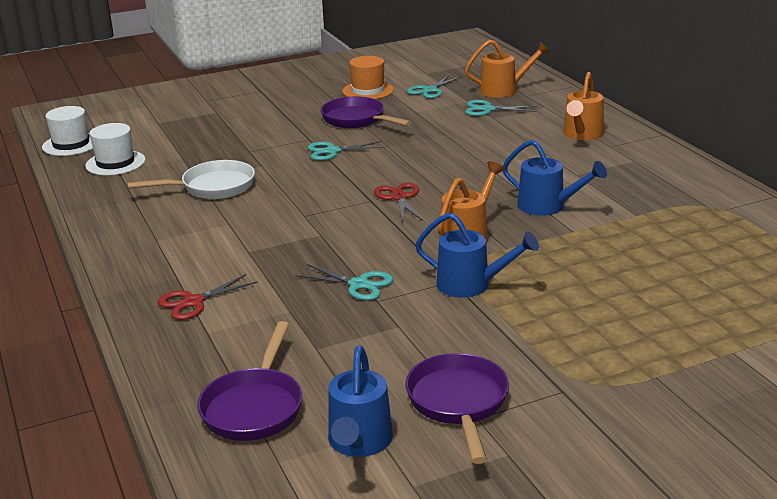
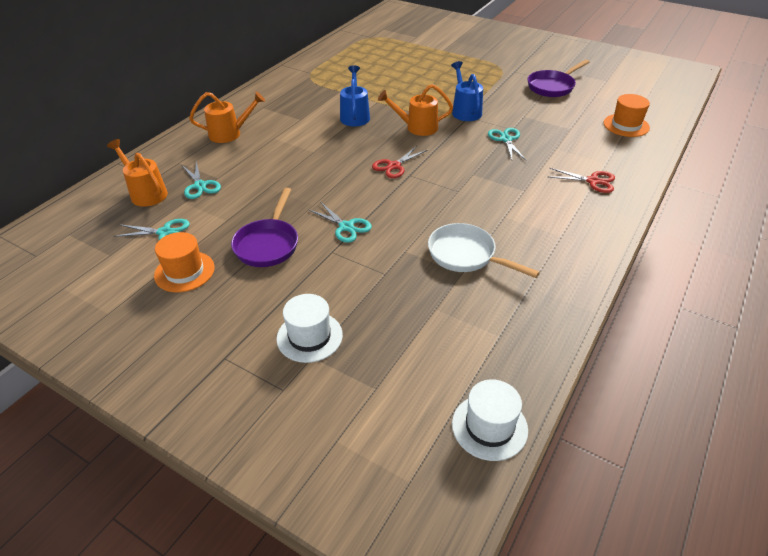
camera: 125 degrees left, 15 degrees up
(115, 163) = (489, 350): white hat -> white hat (309, 336)
(254, 407) = (626, 125): purple pan -> orange hat
(358, 443) = (605, 96): blue watering can -> none

